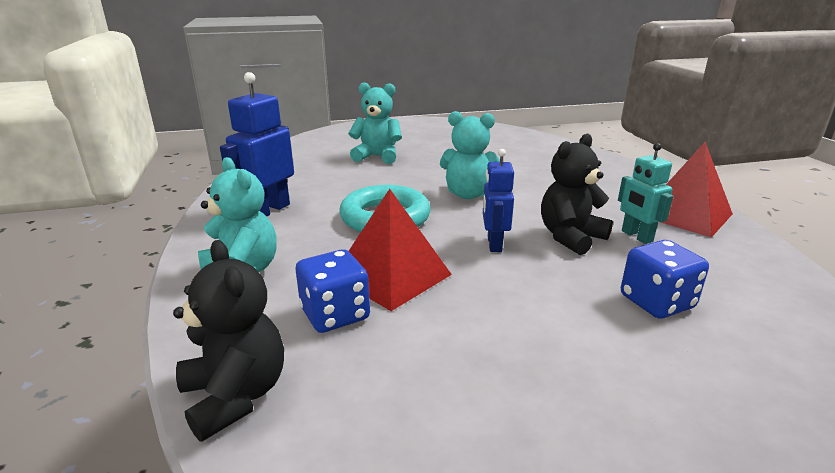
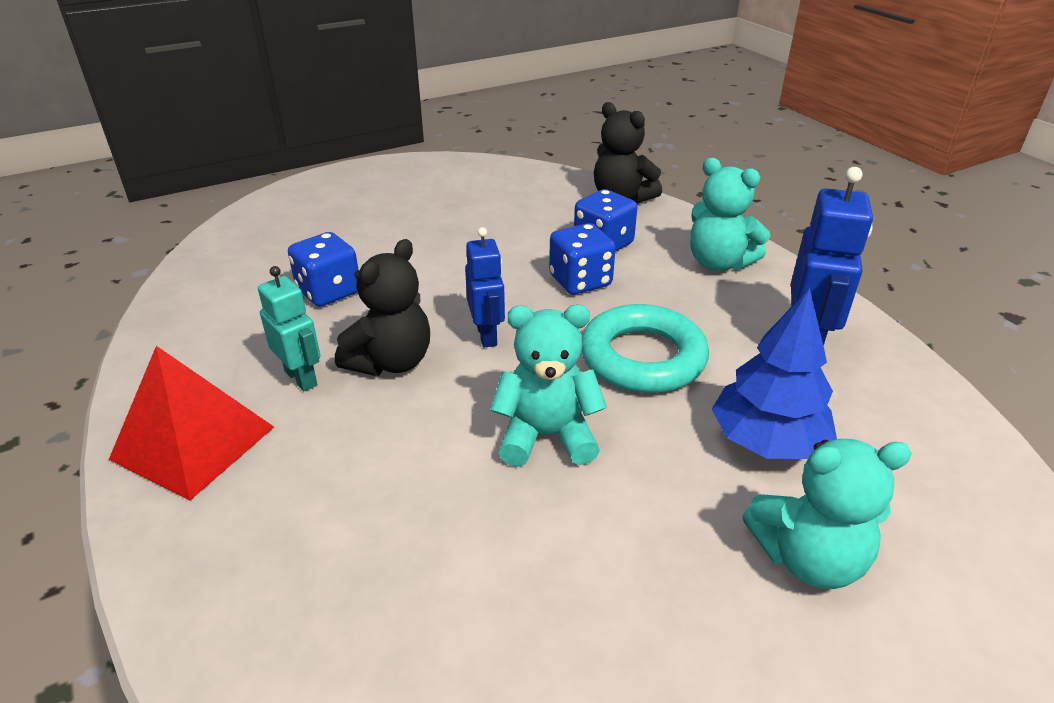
camera: 165 degrees right, 10 degrees up
(353, 181) = (766, 441): none -> blue tree
(392, 275) = (580, 281): red pyramid -> blue dice

